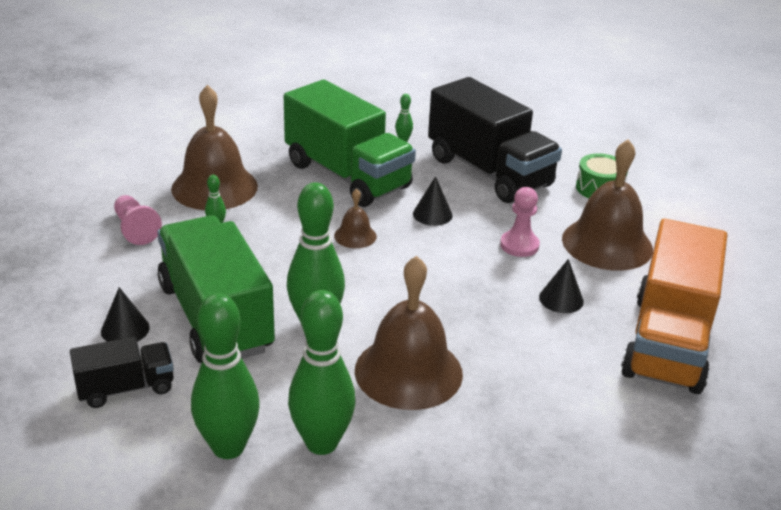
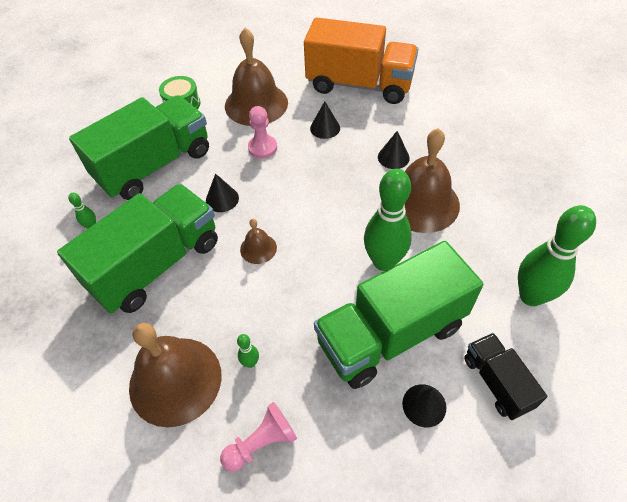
camera: 90 degrees left, 20 degrees up
(321, 443) = (506, 243): green bowling pin -> none
(489, 172) = (154, 165): black truck -> green truck
(500, 357) = (393, 157): none -> black cone

